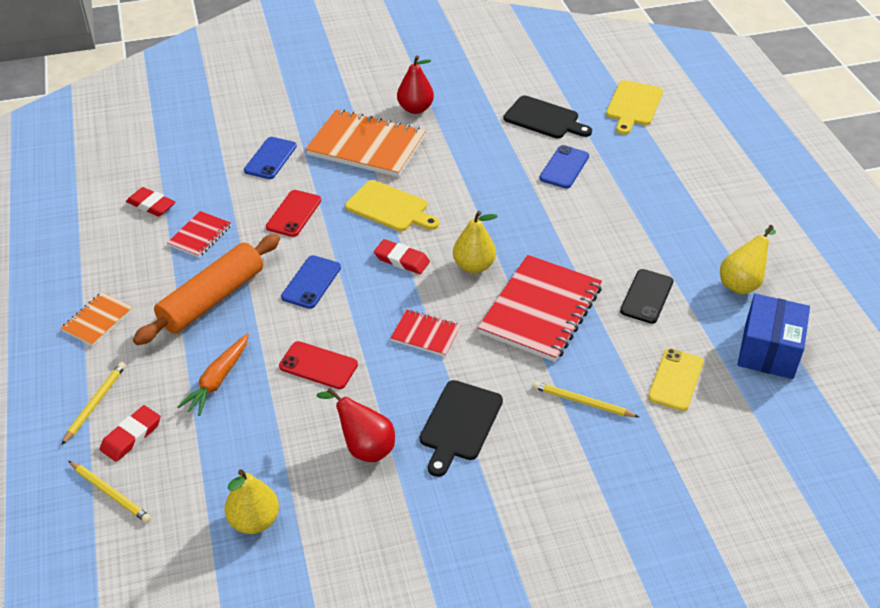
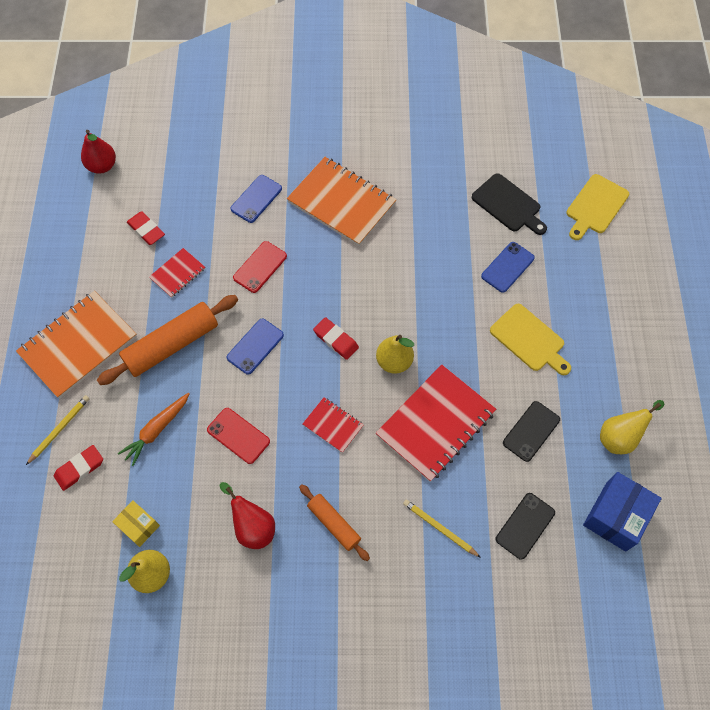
camera: 15 degrees right, 20 degrees up
(97, 320) = (78, 345): orange notebook -> orange notebook, size x2.01
(110, 493) = (53, 519): yellow pencil -> none
(223, 476) = (139, 526): none -> yellow box
(390, 207) = (342, 279): yellow cutting board -> yellow cutting board (529, 339)
(415, 109) = (396, 167): red pear -> red pear (102, 166)
(459, 424) = (334, 524): black cutting board -> orange rolling pin
(675, 379) = (525, 526): yellow phone -> black phone

